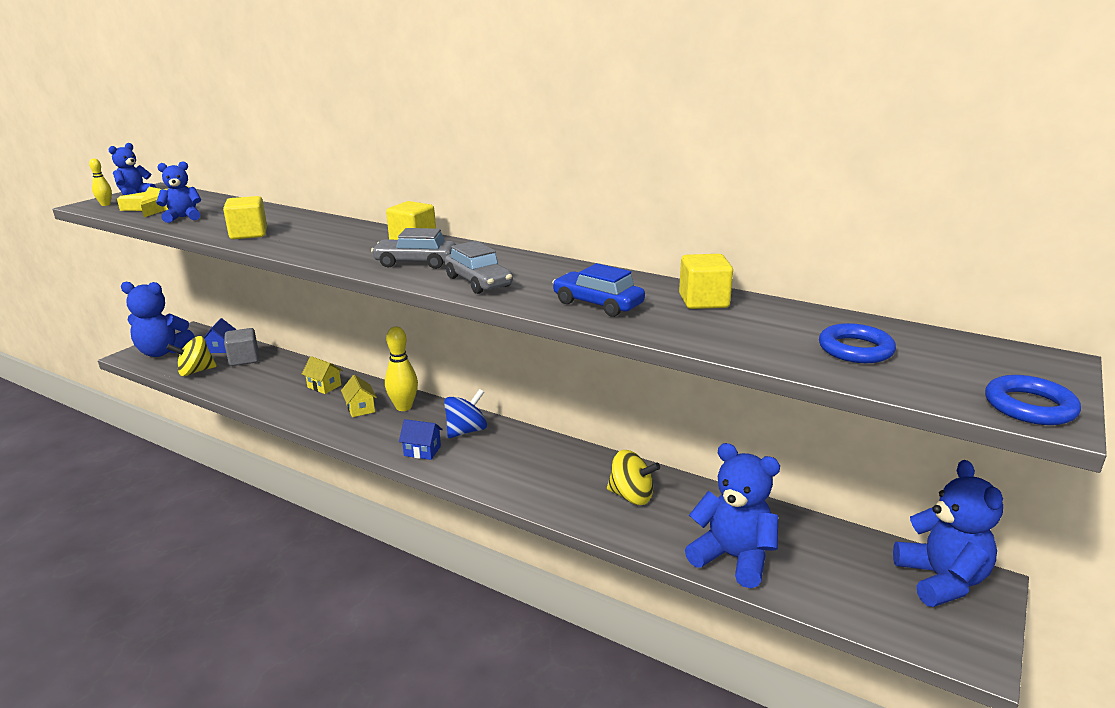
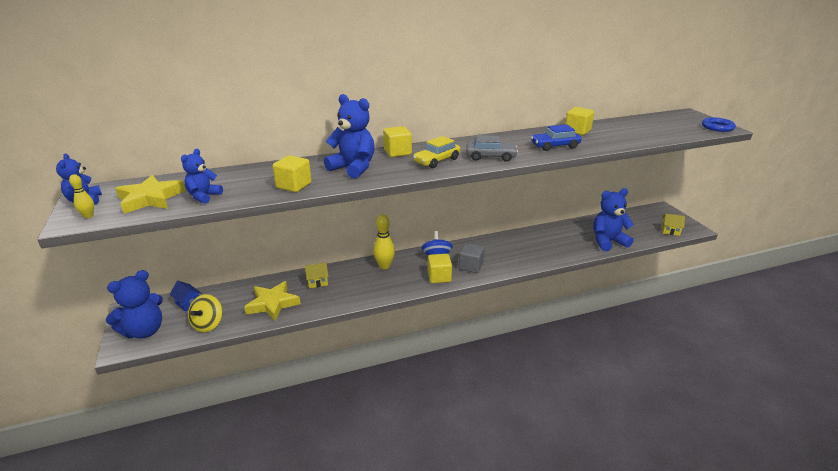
camera: 50 degrees left, 5 degrees up
(244, 359) = (225, 299): grey cube -> grey cube (470, 266)
(259, 383) = (273, 303): none -> yellow star
(360, 408) = (365, 279): yellow house -> yellow house (670, 231)
(415, 262) = (437, 161): grey car -> yellow car
(422, 451) = (439, 277): blue house -> yellow cube
(631, 496) = (544, 242): yellow spinning top -> none
(855, 349) = (652, 129): blue ring -> none
(941, 580) = (654, 214): blue teddy bear -> blue teddy bear (353, 168)

